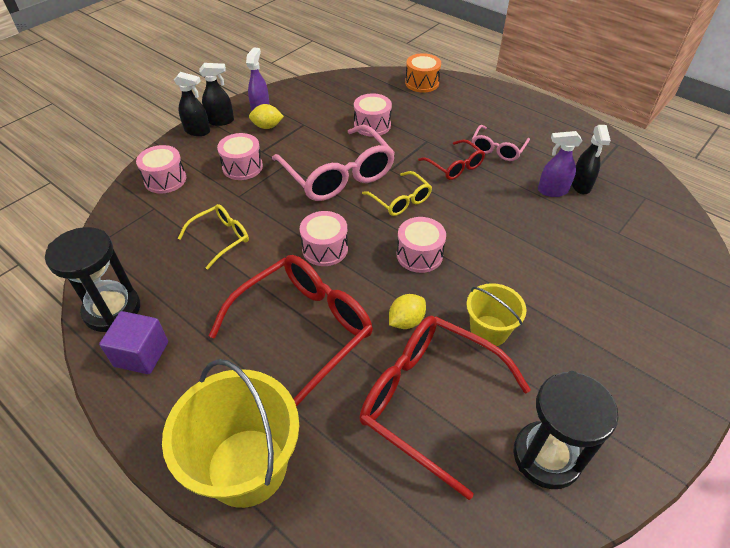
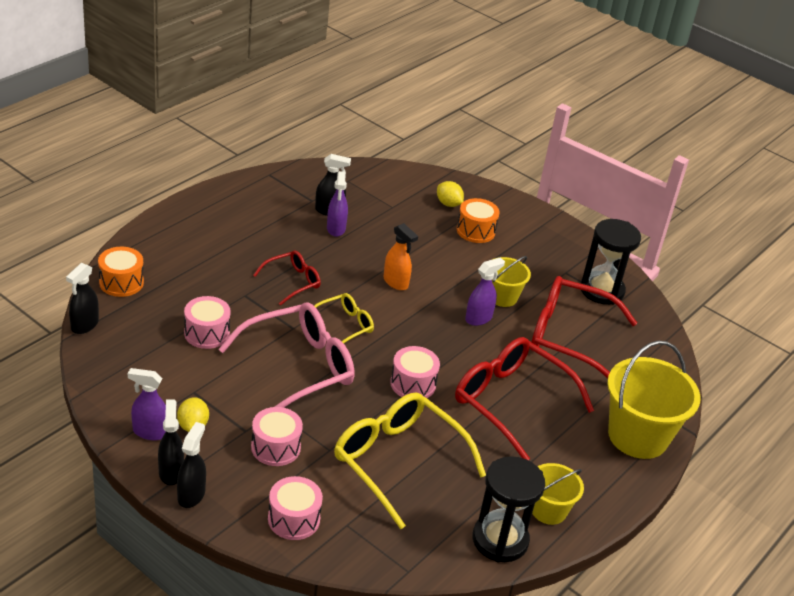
camera: 95 degrees left, 10 degrees down
(141, 354) = (548, 510): purple cube -> yellow bucket
(221, 238) = (398, 462): yellow glasses -> yellow glasses, size x1.90
(369, 73) = (84, 325): none -> black spray bottle
(406, 321) = (496, 340): yellow lemon -> yellow lemon (448, 204)
(419, 255) = (420, 323): pink drum -> none
(429, 400) = (568, 337): red glasses -> red glasses turned 75 degrees clockwise
(441, 305) = (478, 318): none -> purple spray bottle
(481, 236) = (396, 282): none -> orange spray bottle
(497, 149) = (267, 249): pink glasses -> none
(614, 309) = (475, 231): none -> orange drum

